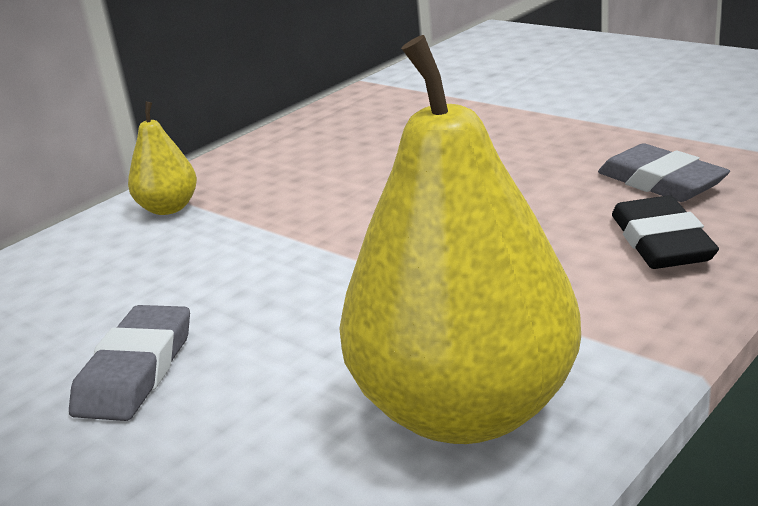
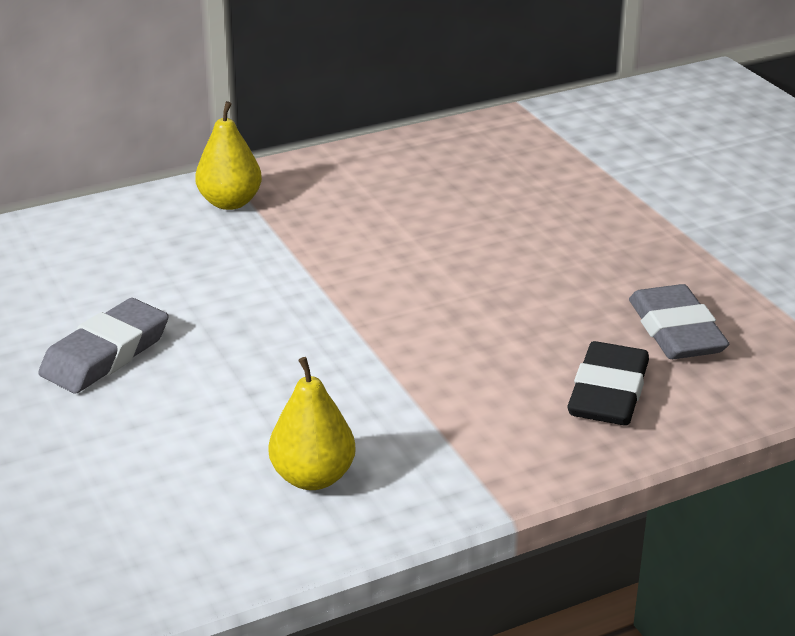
camera: 20 degrees right, 5 degrees up
(465, 409) = (313, 477): yellow pear -> yellow pear, size x0.45

